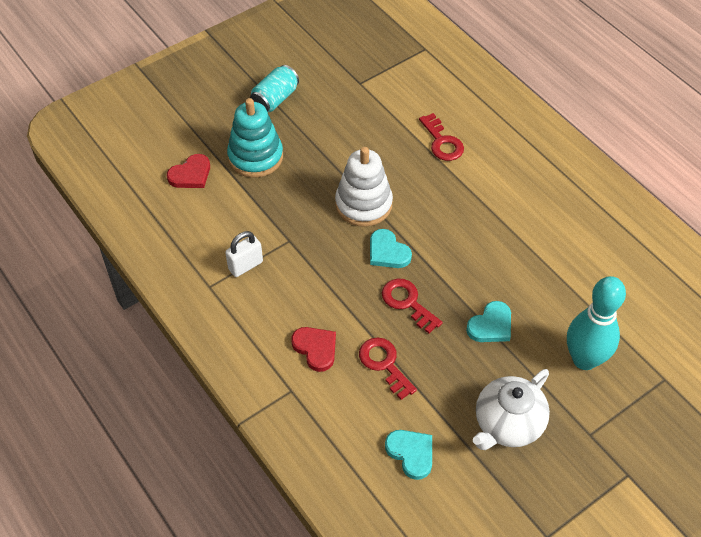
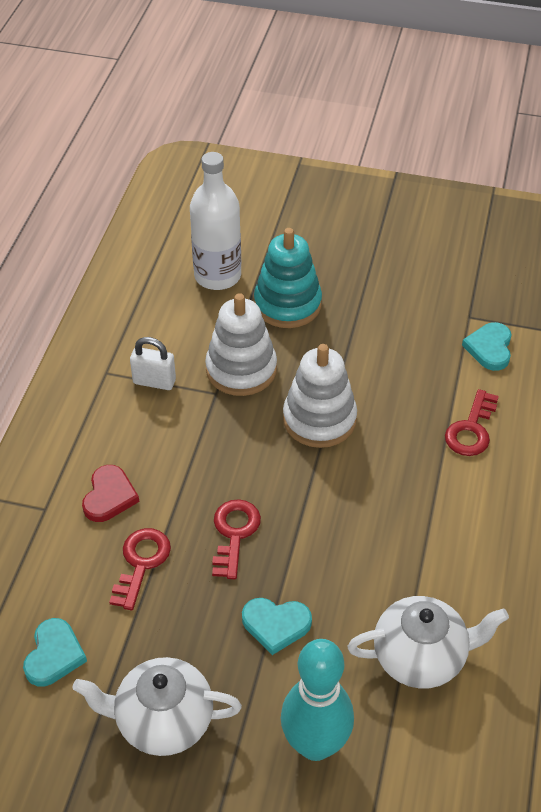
camera: 50 degrees right, 5 degrees down
(191, 174) = (217, 276): red heart -> white bottle
(275, 99) = (372, 271): turquoise can -> none
(284, 215) = (241, 369): none -> white stacking toy
(387, 252) = (280, 477): turquoise heart -> turquoise heart (489, 348)
(570, 273) = (421, 657): none -> white teapot

